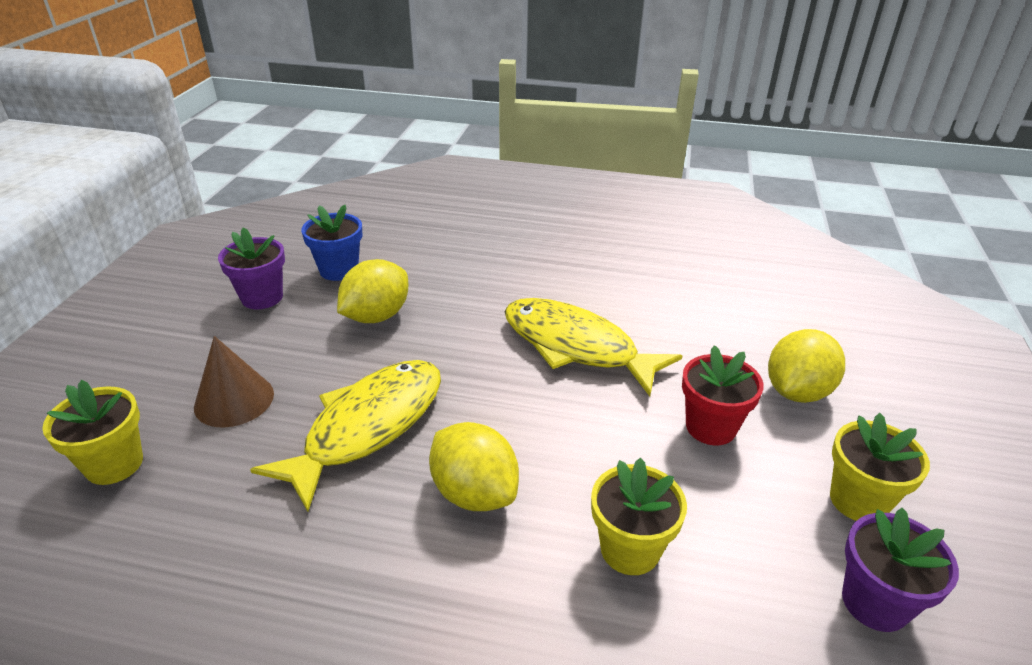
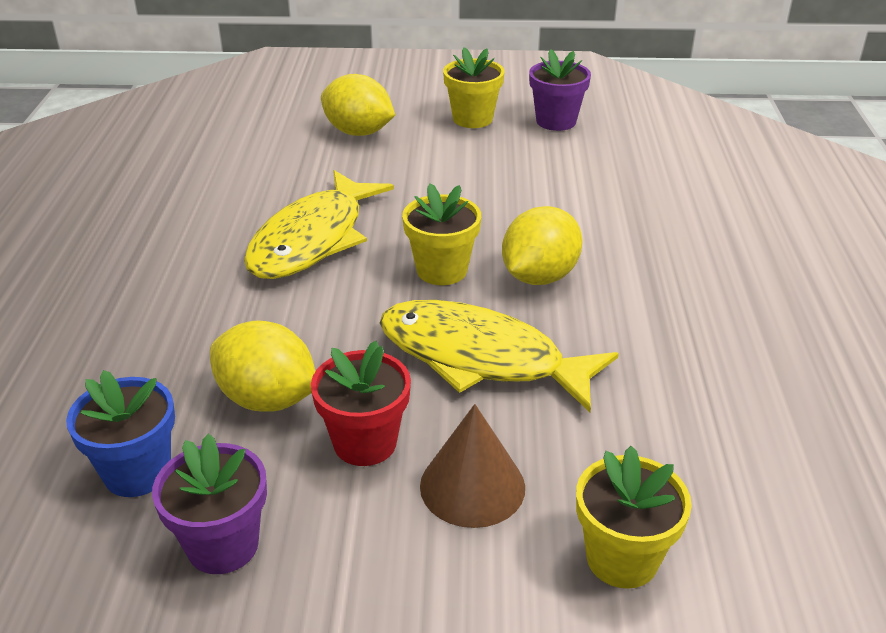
camera: 100 degrees left, 0 degrees up
(630, 549) = (560, 201): yellow flower pot -> yellow flower pot (441, 270)
(710, 427) = (415, 169): red flower pot -> red flower pot (365, 443)

